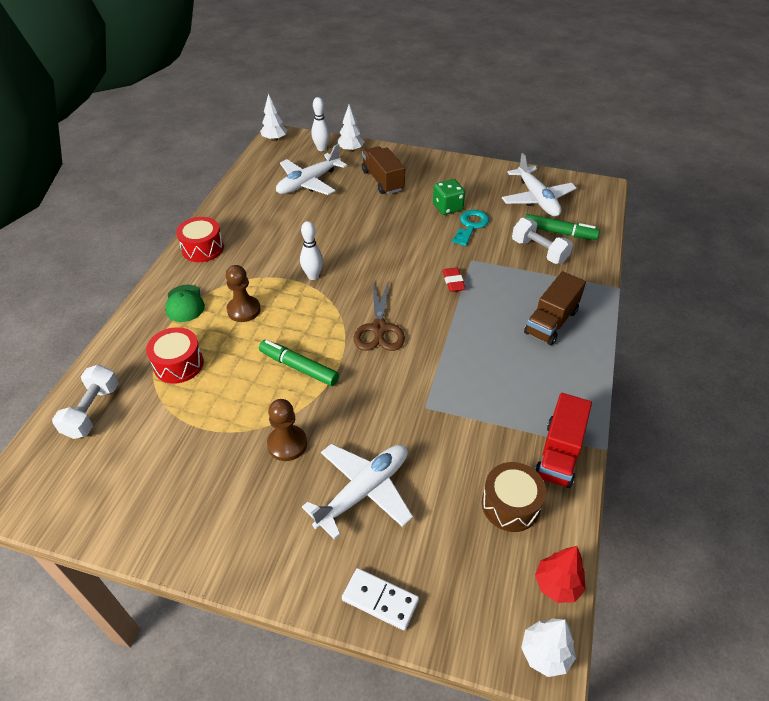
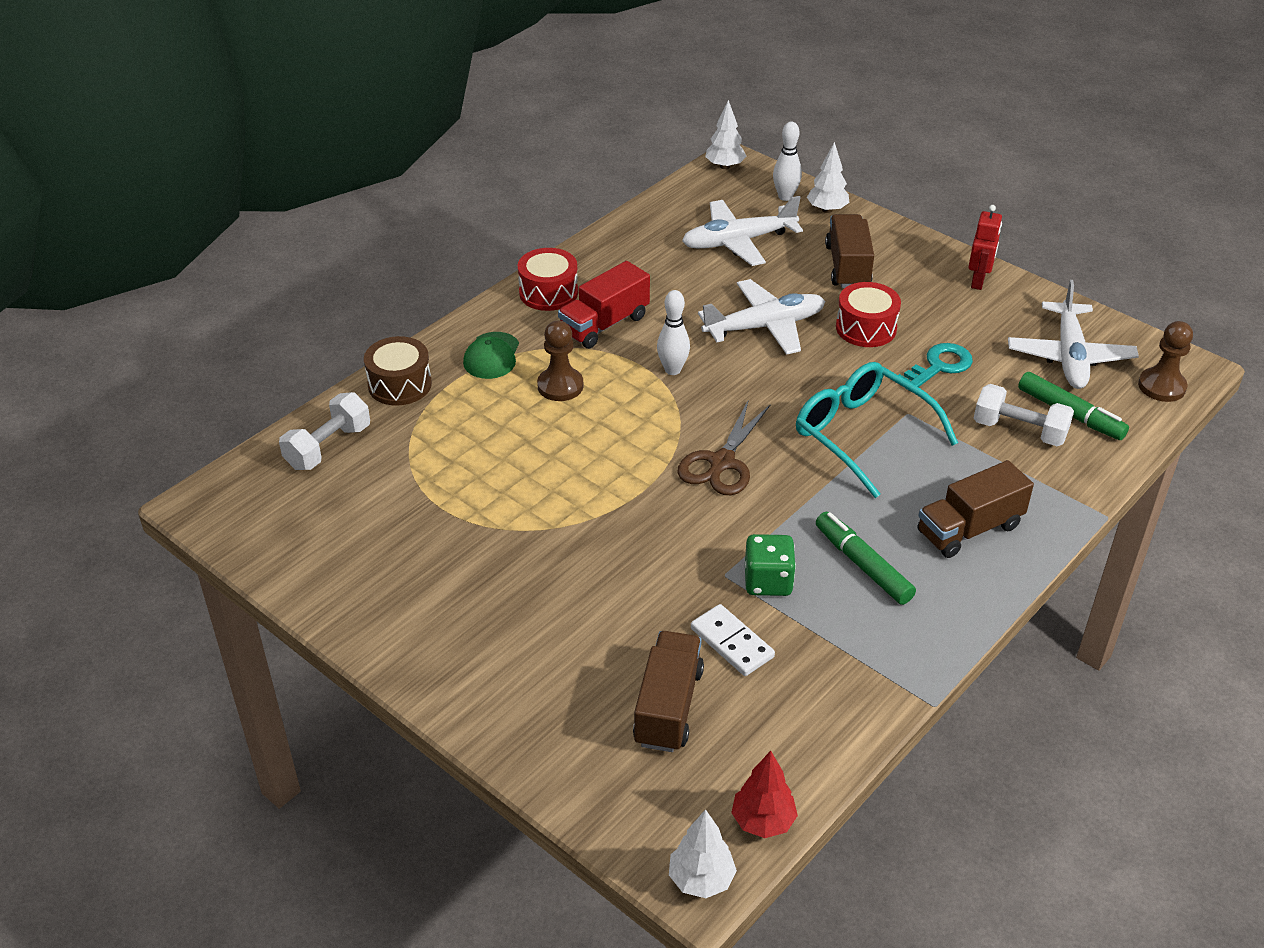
camera: 25 degrees right, 5 degrees down
(178, 364) = (449, 426): red drum -> red drum (866, 328)
(287, 444) = (529, 558): brown pawn -> brown pawn (1161, 386)
(299, 368) = (591, 477): green marker -> green marker (863, 565)
(364, 491) = (591, 639): white plane -> white plane (765, 326)
(380, 600) = (544, 754): white domino -> white domino (732, 643)
(444, 522) = (668, 707): none -> brown truck
(447, 207) = (920, 331): green dice -> green dice (768, 581)
(453, 282) = (862, 434): red eraser -> turquoise glasses
(461, 169) = (978, 281): none -> red robot
(510, 505) = (762, 719): brown drum -> brown drum (400, 384)
(539, 251) = (1019, 431): white dumbbell -> white dumbbell turned 45 degrees counterclockwise
(559, 453) = (865, 687): red truck -> red truck (604, 324)

